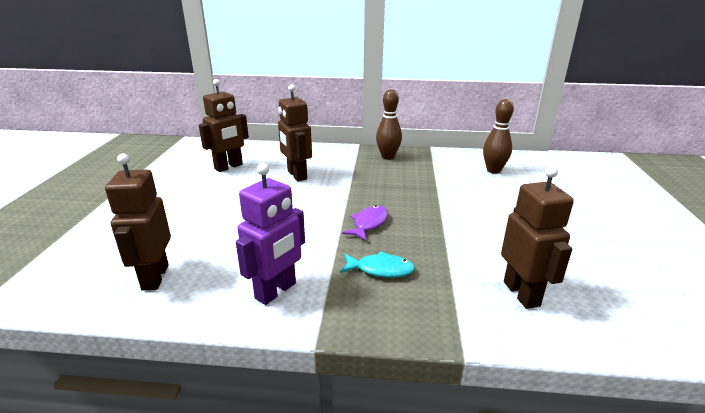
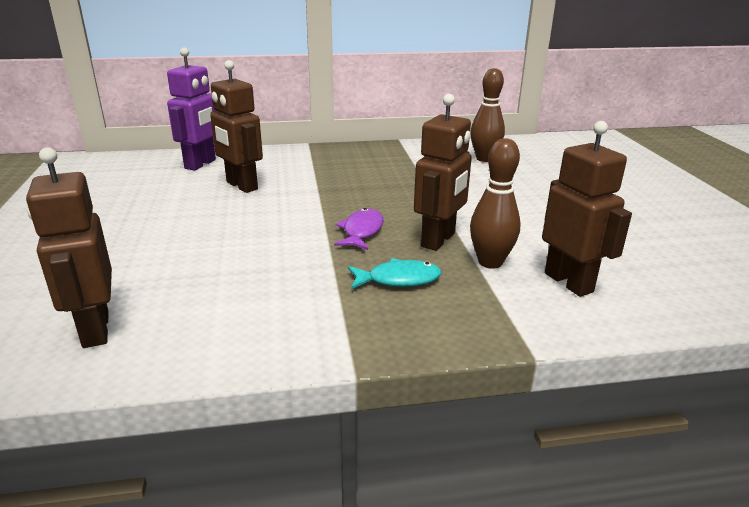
camera: 15 degrees left, 0 degrees up
(229, 167) = (140, 185): brown robot -> brown robot (439, 240)
(276, 291) = (276, 321): purple robot -> purple robot (201, 164)
(388, 157) = (351, 155): brown bowling pin -> brown bowling pin (490, 262)

